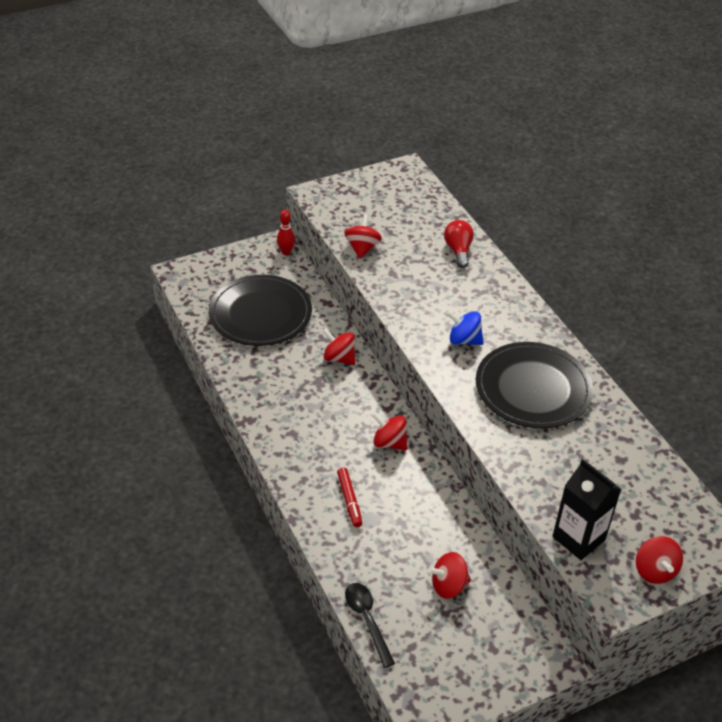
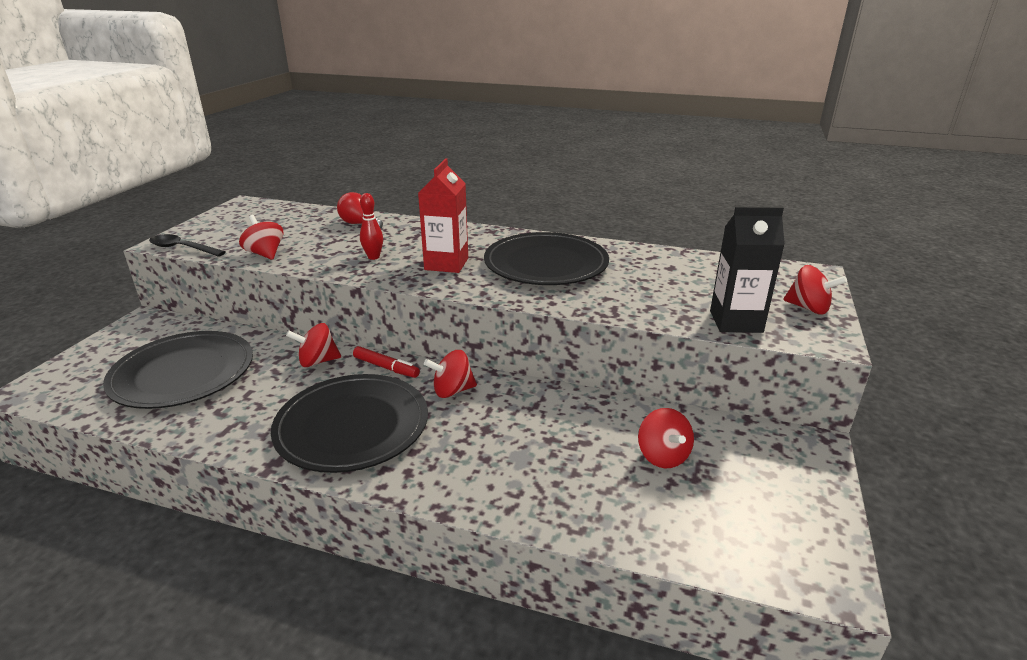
camera: 45 degrees left, 15 degrees down
(286, 252) = (161, 320): red bowling pin -> red bowling pin (373, 257)
(308, 425) = (352, 426): none -> black plate
(349, 500) = (479, 456): red marker -> red marker (386, 367)
(367, 620) = (649, 544): black spoon -> black spoon (182, 248)
(448, 585) = (662, 456): red spinning top -> red spinning top turned 45 degrees counterclockwise
(464, 340) = (446, 264): blue spinning top -> red carton

